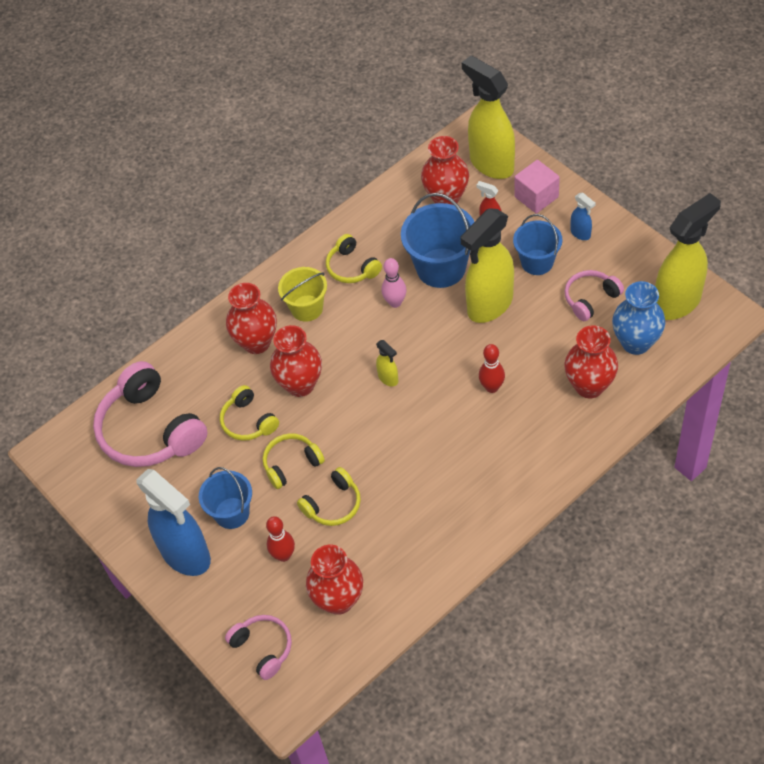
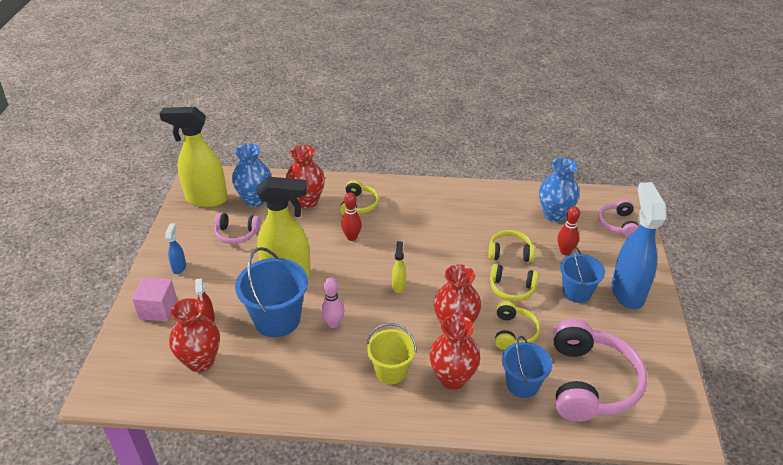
camera: 140 degrees left, 15 degrees down
(338, 600) = (554, 215): red vase -> blue vase
(352, 267) = (325, 371): yellow headphones -> yellow headphones (358, 205)
(491, 164) = (138, 357): yellow spray bottle -> none
(537, 262) = (226, 274): blue bucket -> blue bucket (522, 384)

